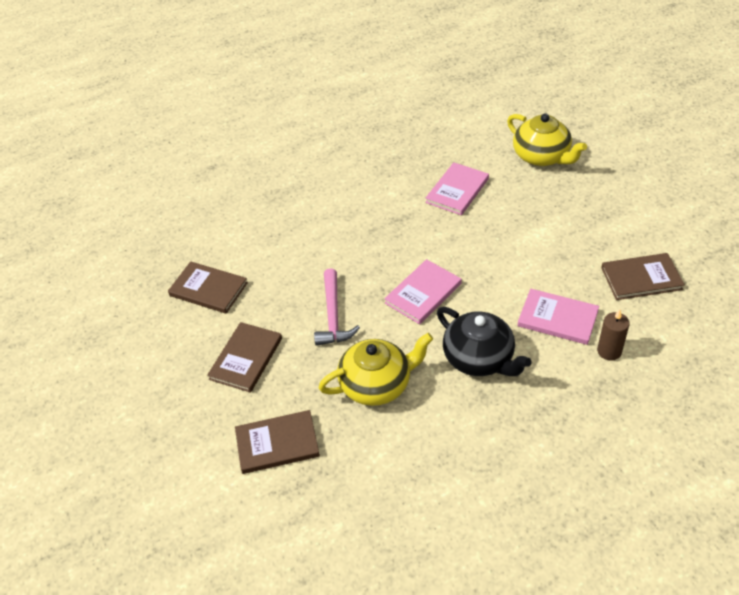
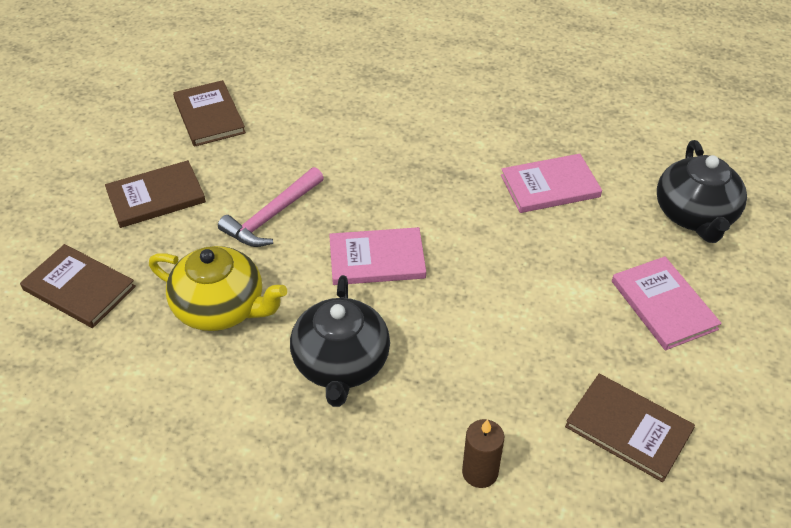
camera: 40 degrees right, 0 degrees up
(542, 156) = (695, 215): yellow teapot -> black teapot
(557, 318) = (473, 392): pink book -> pink book (663, 305)

